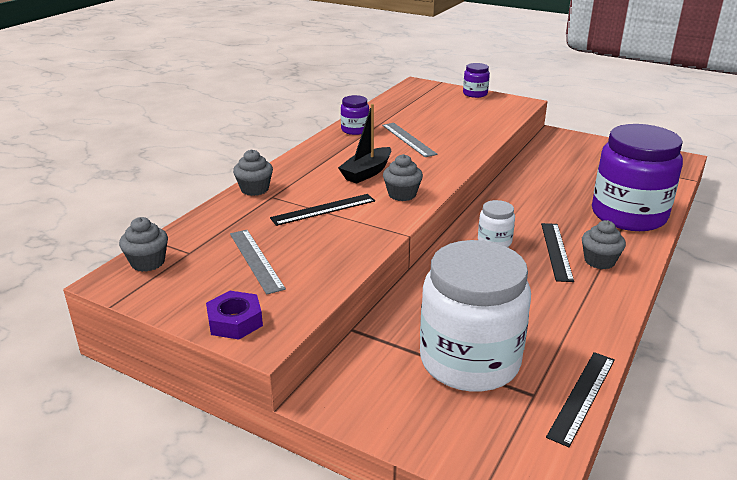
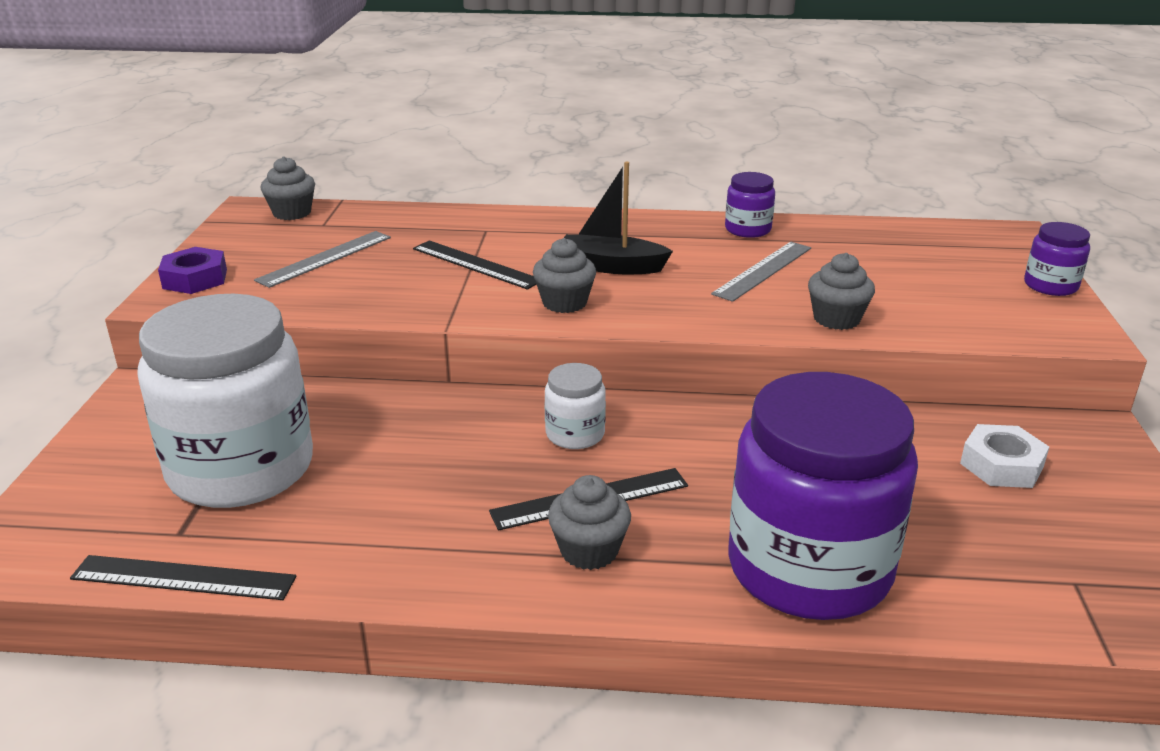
camera: 65 degrees right, 0 degrees up
(254, 189) = (496, 217): grey cupcake -> grey cupcake (836, 319)
(572, 158) = (1001, 465): none -> white nut

